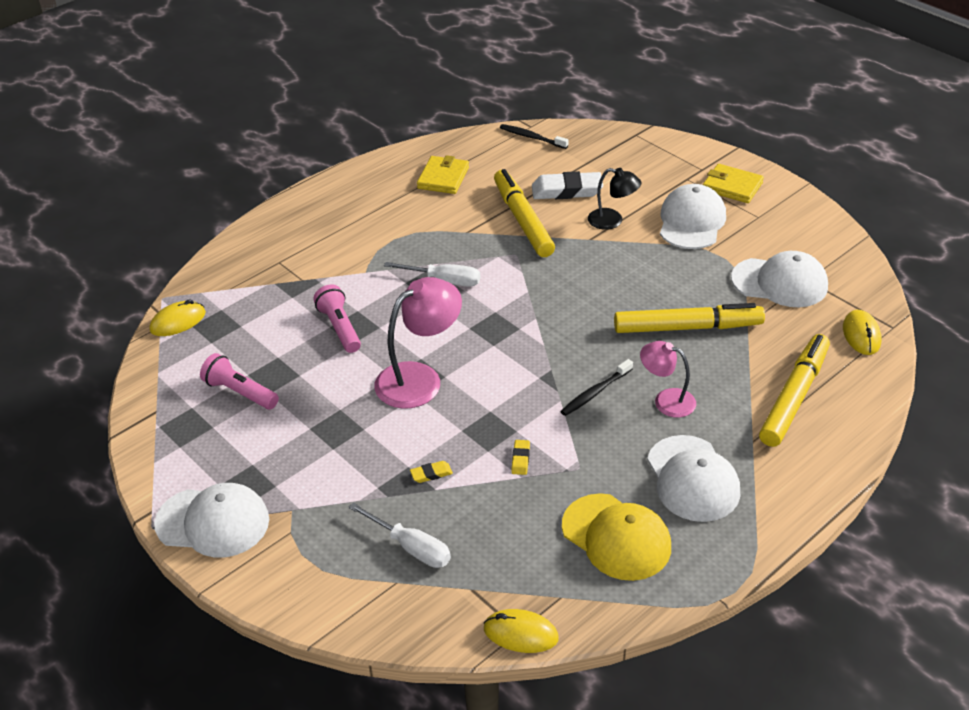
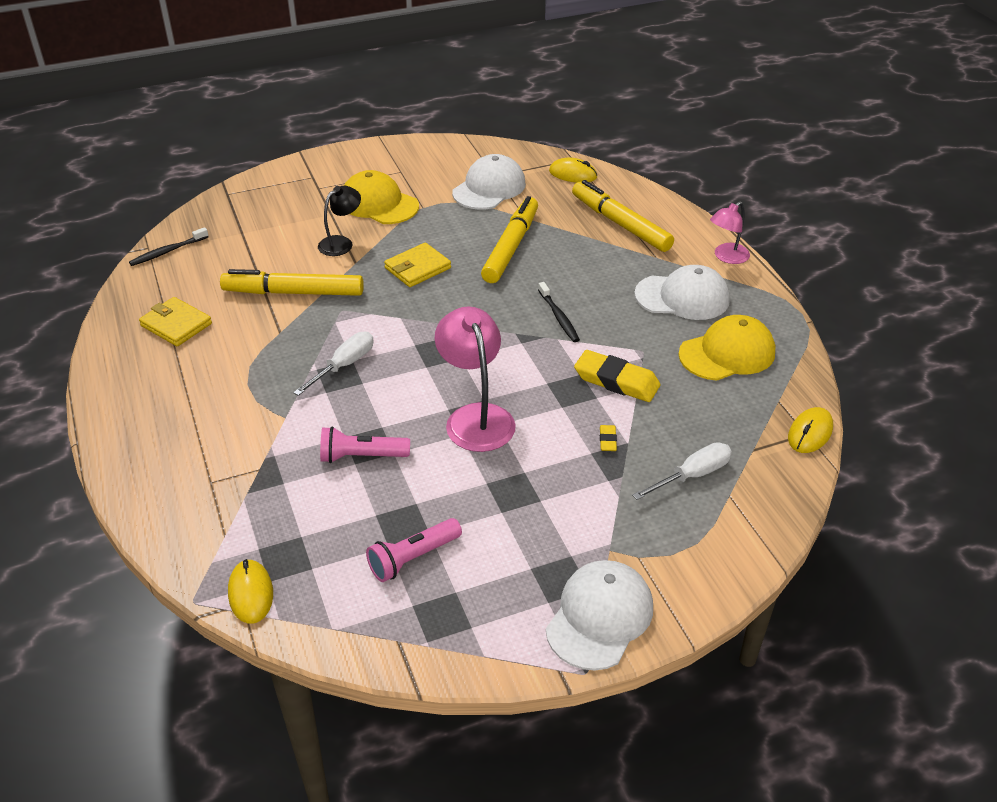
camera: 70 degrees left, 0 degrees up
(520, 459) = (616, 381): yellow eraser -> yellow eraser, size x2.20
(567, 191) = (273, 255): white eraser -> none
(666, 400) = (589, 283): pink lamp -> pink lamp (726, 257)
(691, 222) = (379, 203): white cap -> yellow cap
(732, 186) = (350, 170): yellow wallet -> yellow wallet (417, 268)

